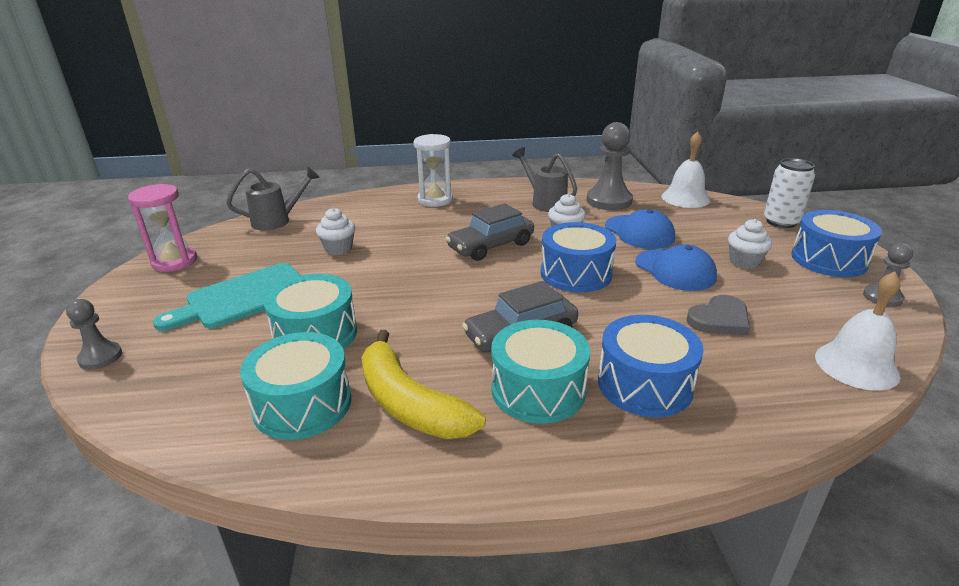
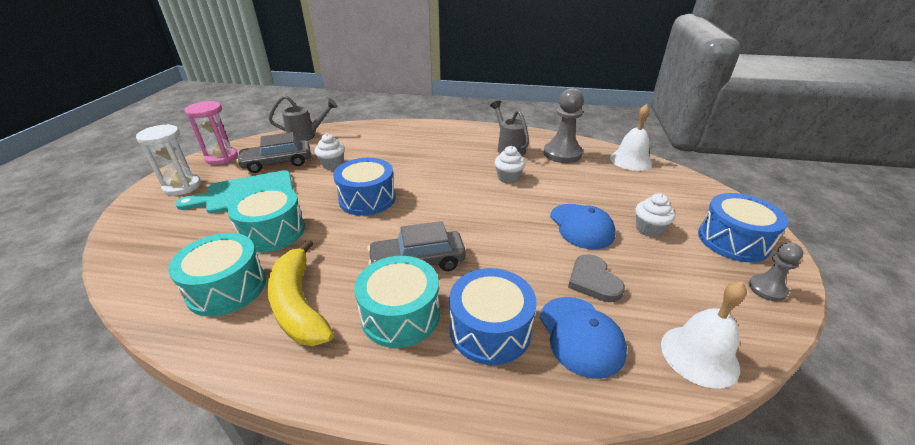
camera: 15 degrees right, 5 degrees up
(100, 357) = (130, 222): grey pawn -> none
(435, 200) = (426, 134): white hourglass -> white hourglass (182, 187)
(491, 246) = (443, 180): grey car -> grey car (277, 163)
(576, 274) = (495, 215): blue drum -> blue drum (367, 199)
(639, 232) = (571, 186): blue cap -> blue cap (580, 336)
(719, 319) = (593, 281): grey heart -> grey heart turned 90 degrees clockwise
(781, 222) = (707, 196): white can -> none

